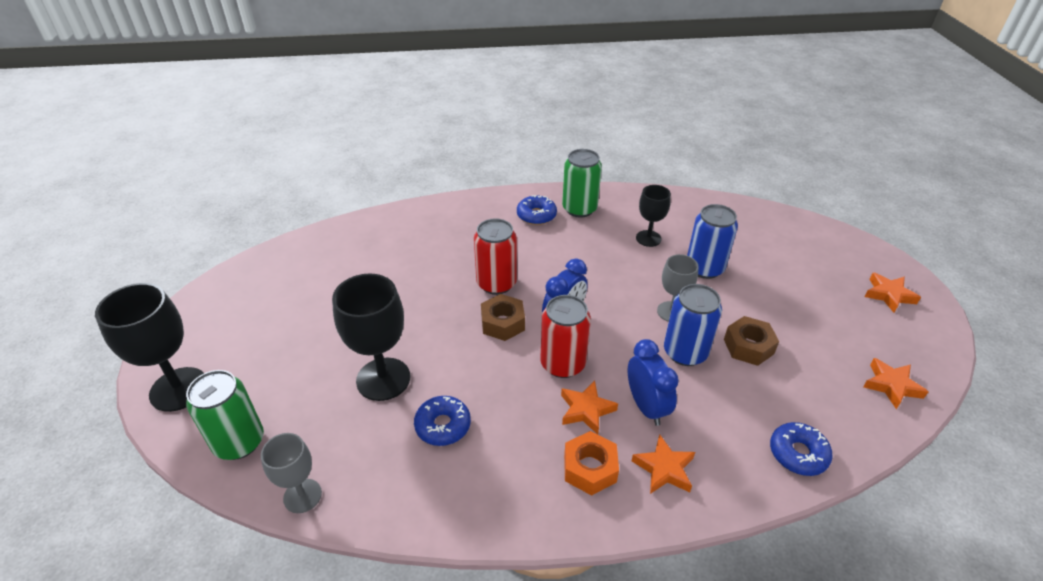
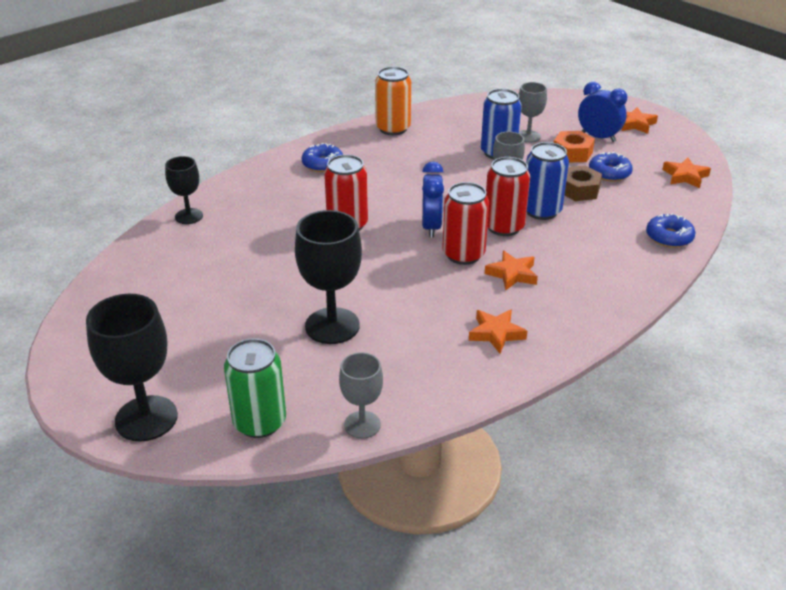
camera: 35 degrees left, 5 degrees down
(443, 425) = (419, 331): blue donut -> blue donut (609, 173)
(502, 323) = (385, 248): brown nut -> none
(579, 209) = (355, 146): green can -> none
(590, 468) = (552, 305): orange nut -> orange nut (572, 153)
(630, 204) = (393, 128): none -> orange can
(630, 352) = (504, 227): none -> red can
(646, 407) = (550, 254): blue clock -> blue clock (598, 137)
(648, 238) = (435, 148): black goblet -> black goblet (189, 216)
(664, 469) = (599, 283): orange star -> orange star (496, 334)
(752, 262) = (528, 136): none -> grey goblet

